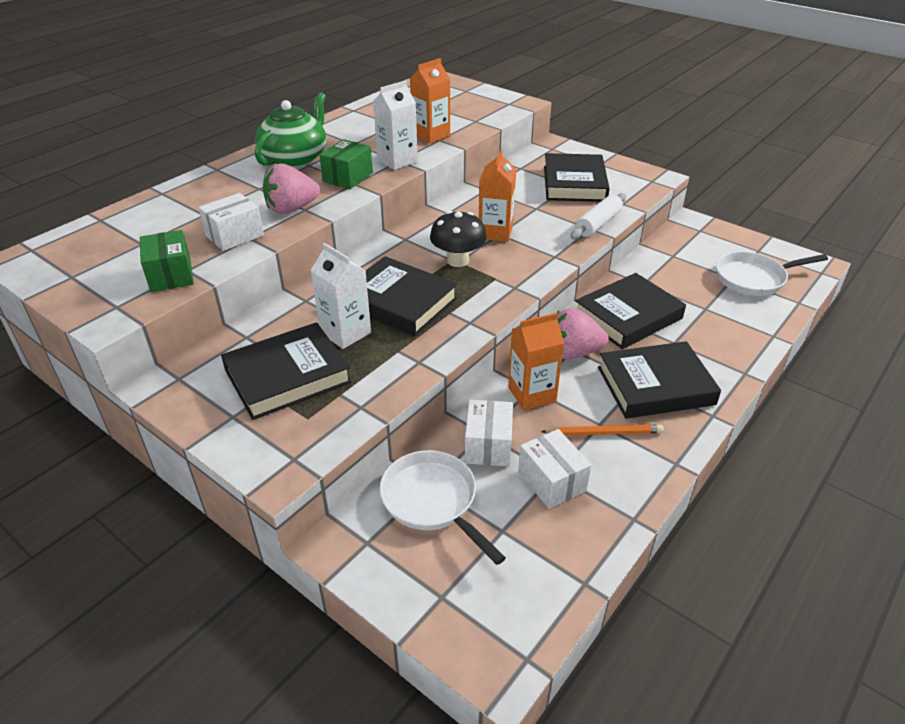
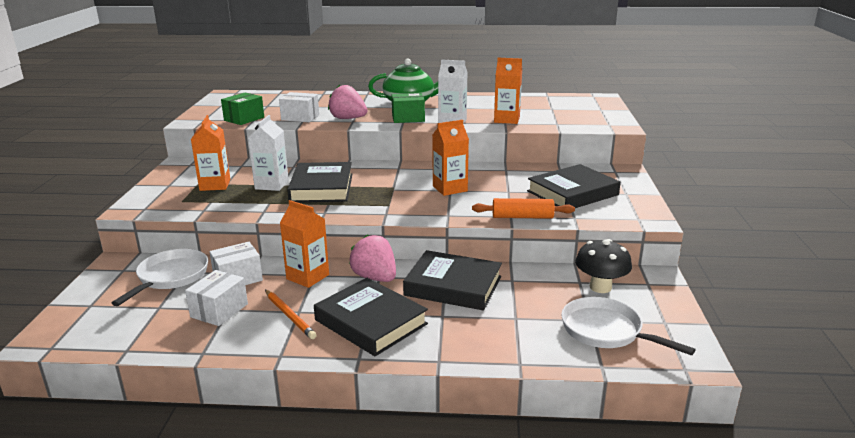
camera: 55 degrees right, 15 degrees down
(287, 376) = (215, 185): black book -> orange carton
(458, 261) = (394, 189): black mushroom -> black mushroom (600, 287)
(598, 224) = (522, 217): white rolling pin -> orange rolling pin

